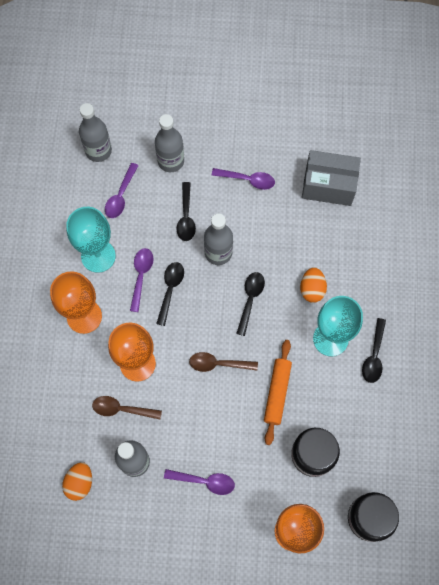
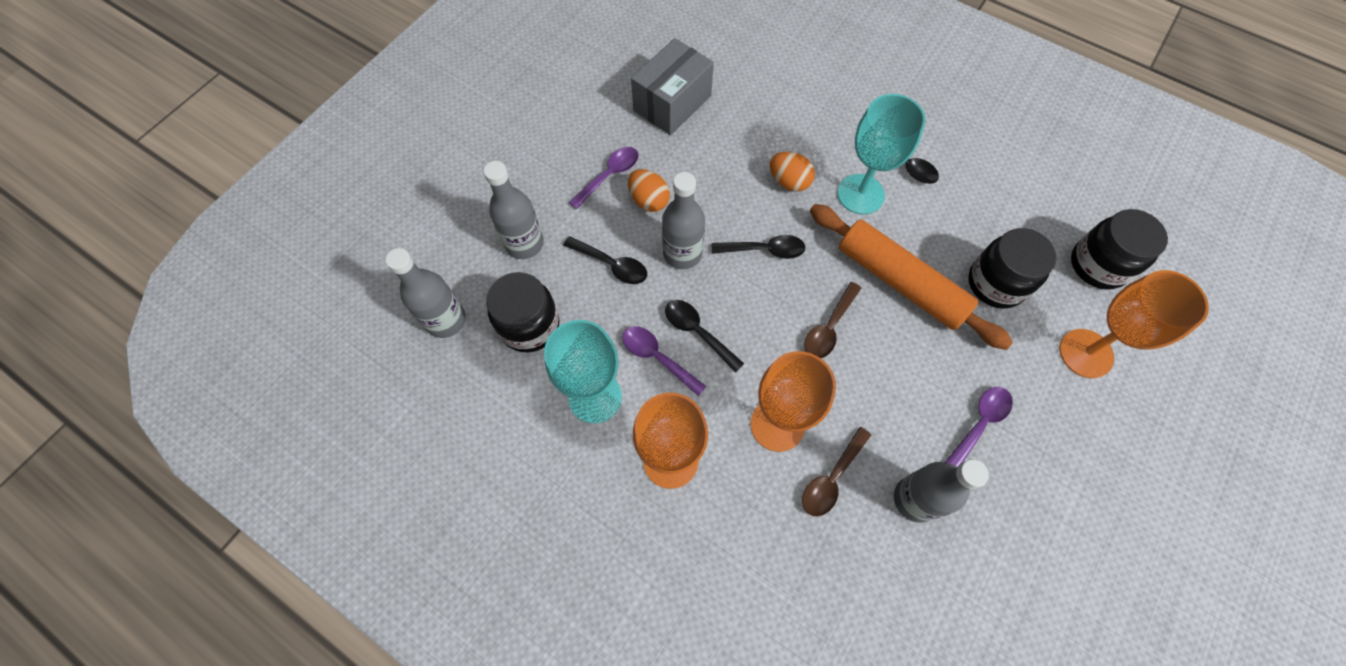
camera: 60 degrees left, 5 degrees down
(79, 483) = (913, 593): orange egg -> orange egg (649, 200)
(120, 196) = (529, 326): purple spoon -> black jar
(250, 299) = (764, 250): black spoon -> black spoon turned 135 degrees clockwise
(277, 393) = (900, 282): orange rolling pin -> orange rolling pin, size x1.56

